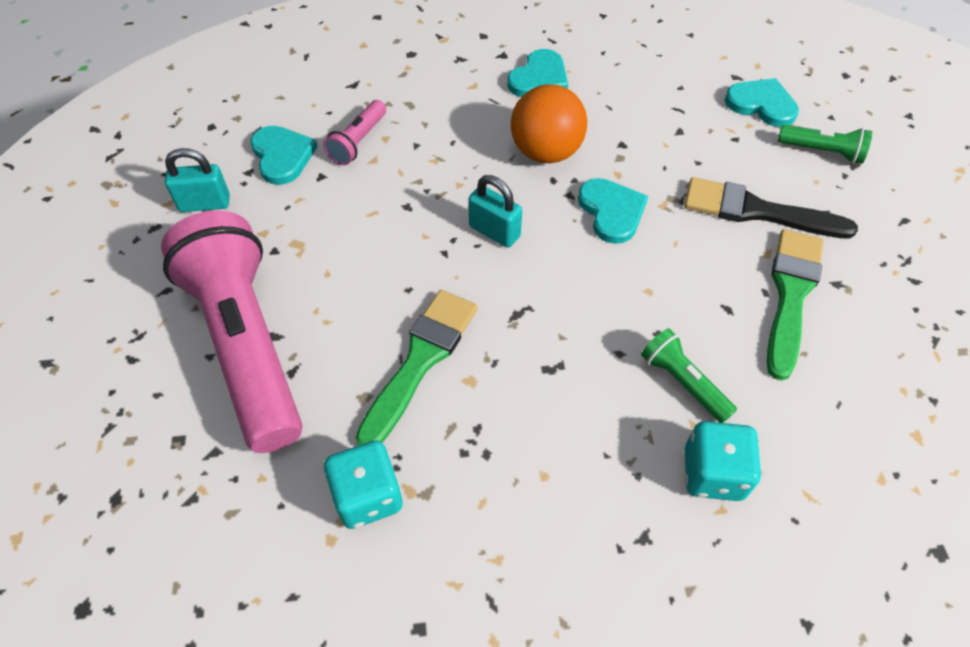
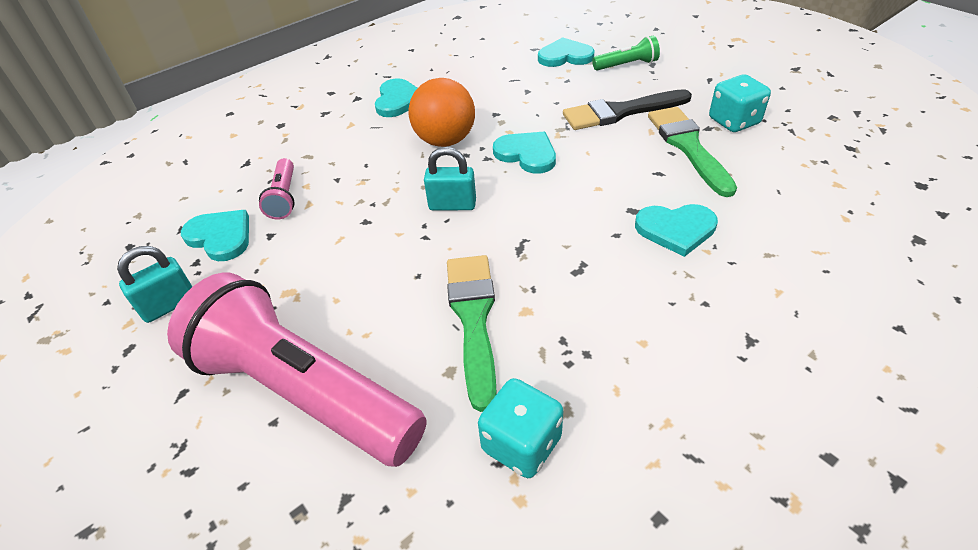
camera: 30 degrees left, 10 degrees down
(683, 383) = (676, 229): green flashlight -> turquoise heart
(713, 474) = (751, 273): turquoise dice -> turquoise dice (734, 121)

